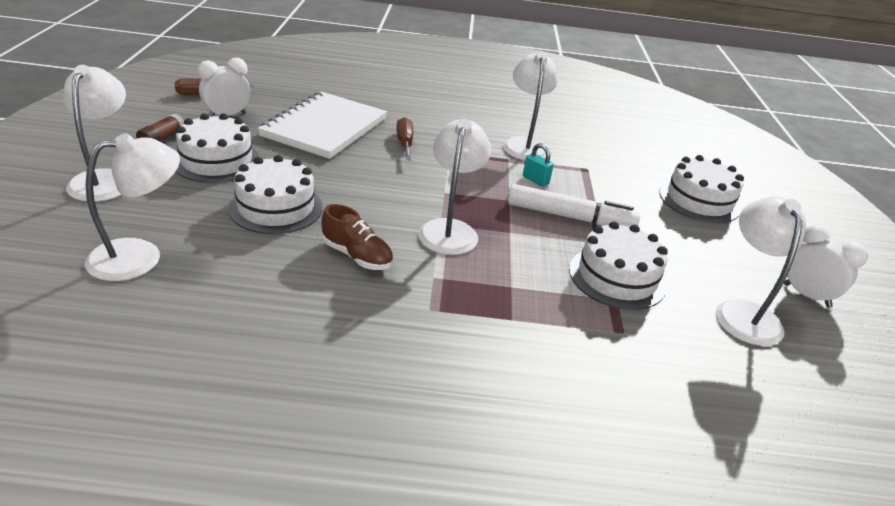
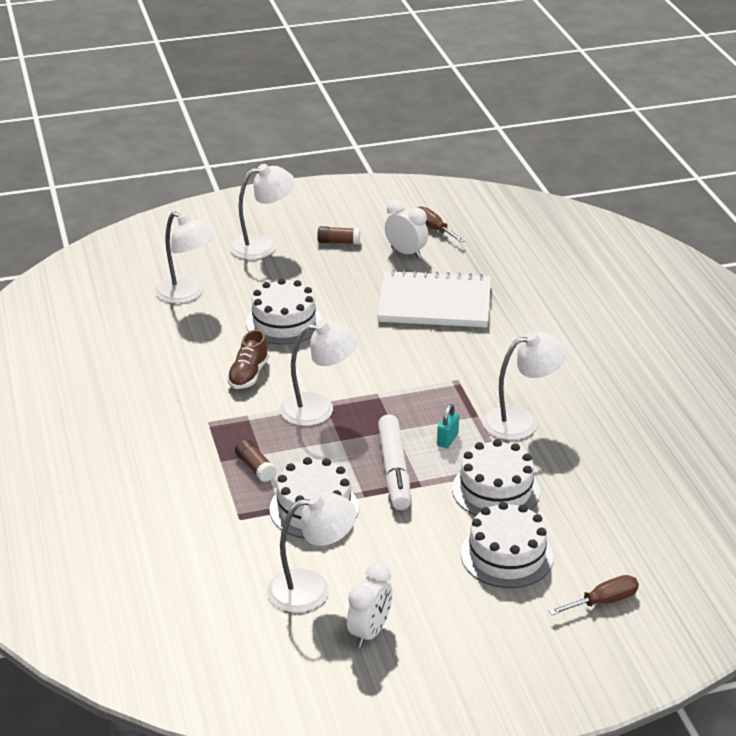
camera: 75 degrees right, 0 degrees up
(216, 161) = (327, 275): white cake -> white cake (496, 490)
(405, 143) = (448, 351): brown screwdriver -> brown screwdriver (603, 601)
(534, 296) = (255, 467): none -> brown glue stick

